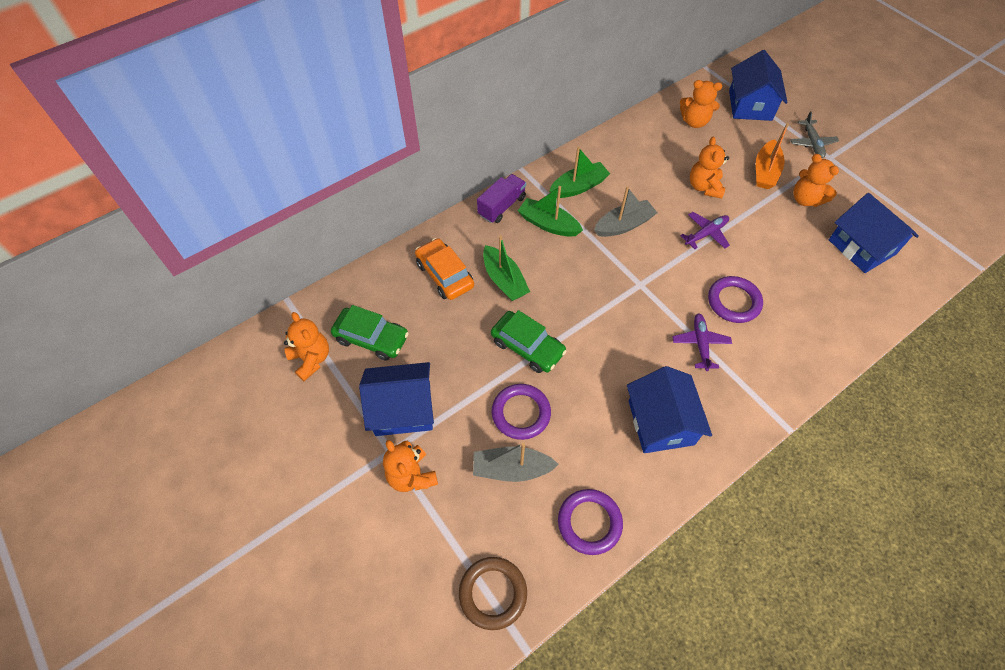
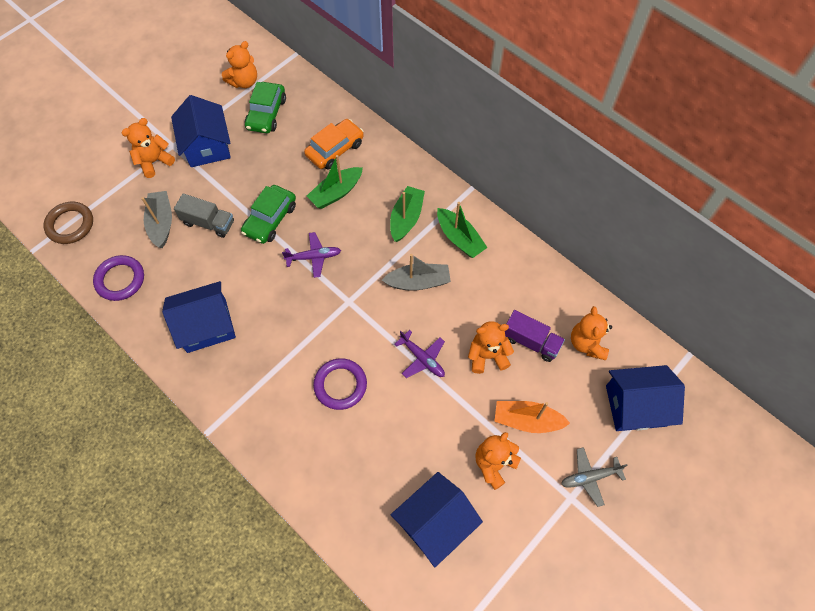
camera: 80 degrees right, 5 degrees up
(502, 206) = (420, 178): purple truck -> purple truck (531, 341)
(521, 413) = (208, 223): purple ring -> grey truck
(624, 225) = (418, 282): grey boat -> grey boat turned 60 degrees counterclockwise
(700, 344) = (288, 356): purple plane -> purple plane (313, 257)

